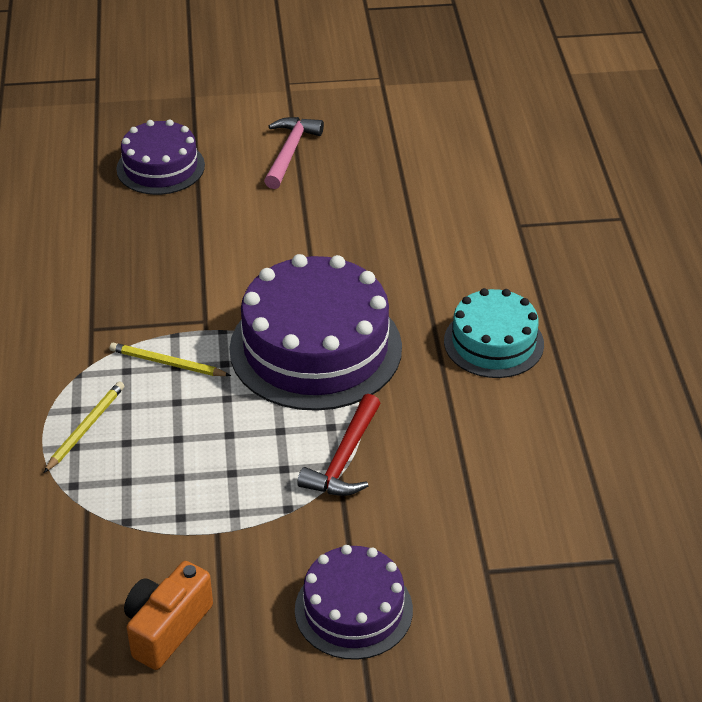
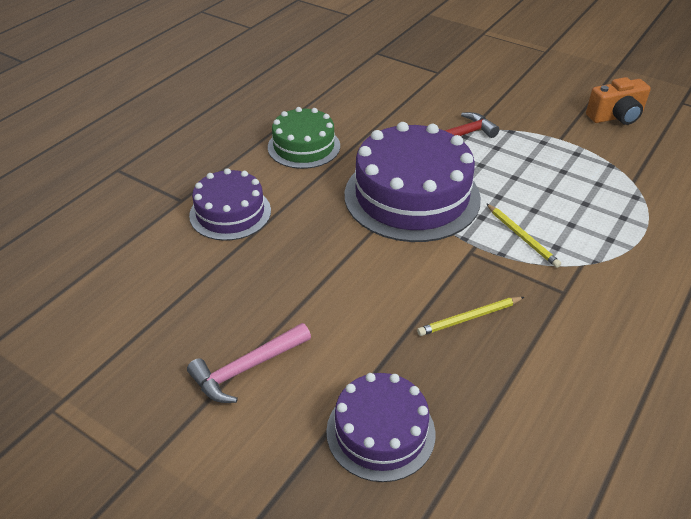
camera: 140 degrees left, 0 degrees up
(85, 428) = (609, 225): yellow pencil -> yellow pencil (469, 318)
(353, 609) = (515, 86): purple cake -> purple cake (230, 213)
(493, 342) = (304, 146): turquoise cake -> green cake

